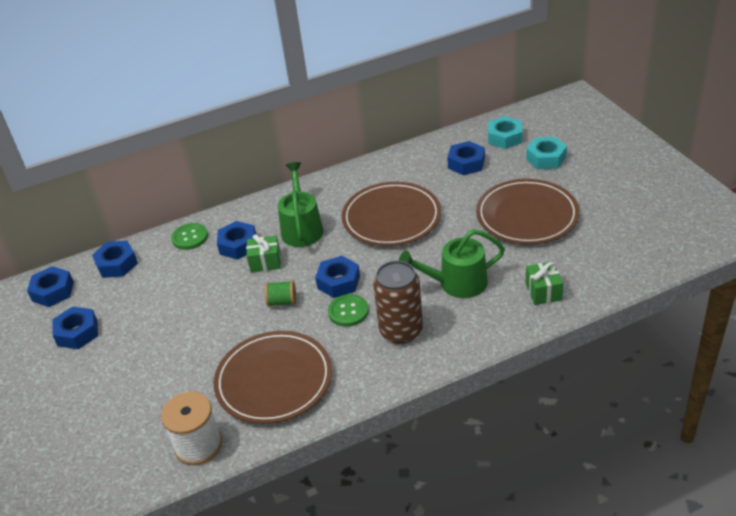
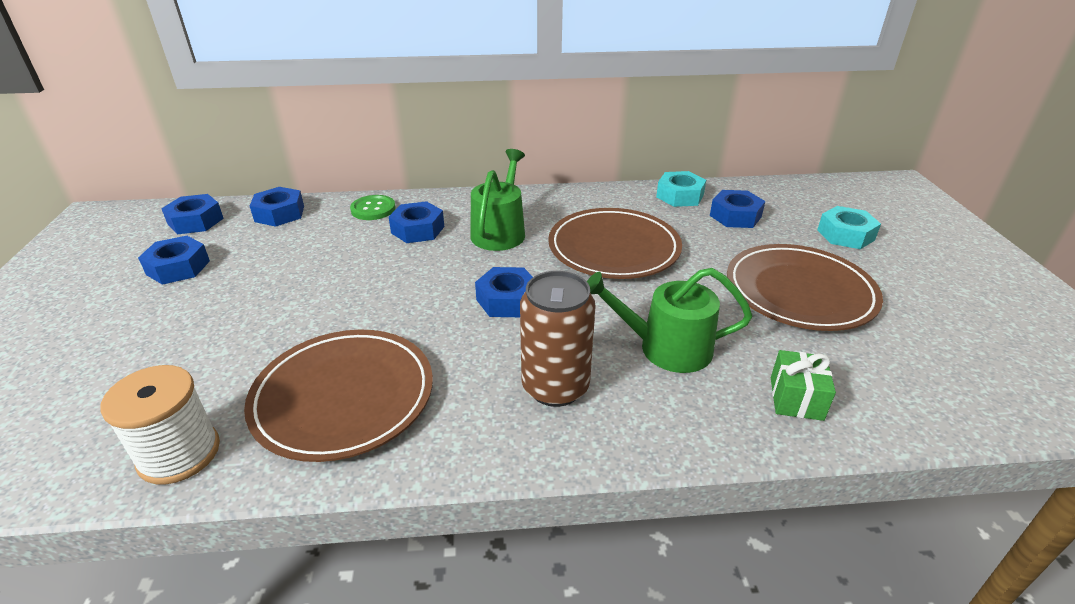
camera: 15 degrees right, 5 degrees down
(265, 262) = (435, 254): green gift -> none
(282, 302) = (424, 302): green spool -> none
(348, 311) = (498, 339): green button -> none
(504, 138) = (795, 202): turquoise nut -> turquoise nut (679, 196)

